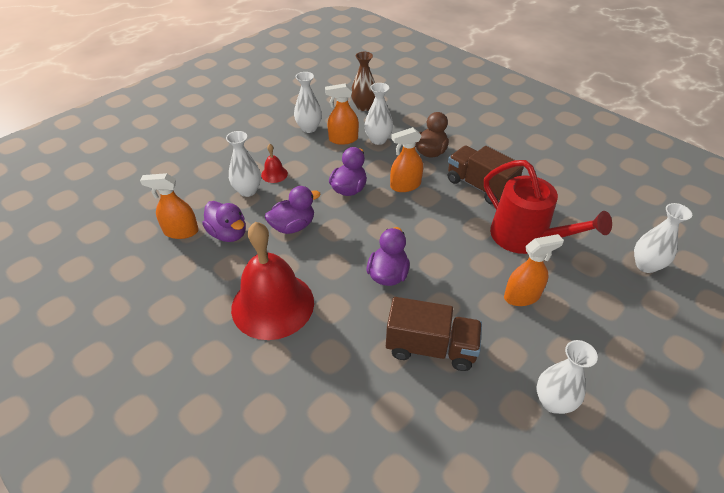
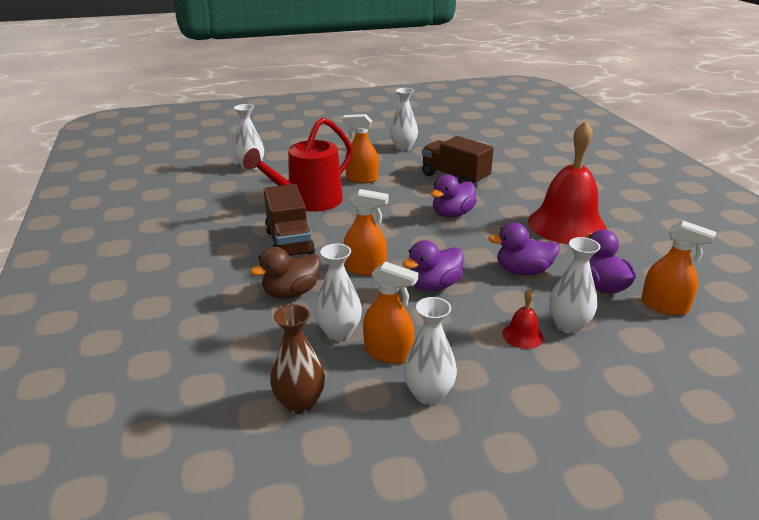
camera: 150 degrees left, 15 degrees down
(525, 237) = (309, 201): red watering can -> red watering can turned 120 degrees counterclockwise

